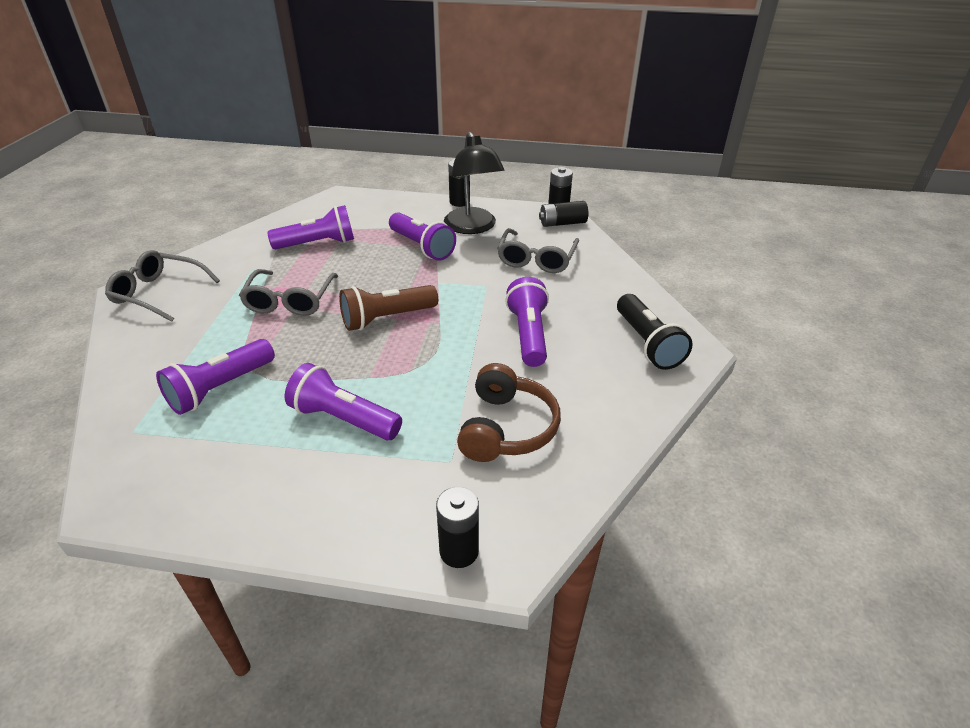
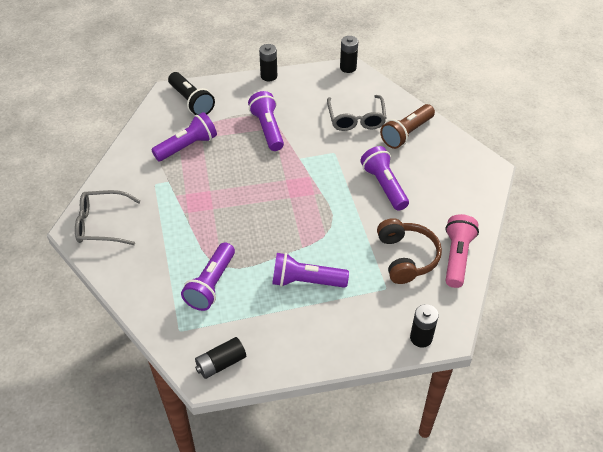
camera: 20 degrees left, 10 degrees up
(290, 301) = (205, 203): grey glasses -> none
(387, 318) = (284, 199): brown flashlight -> brown flashlight (406, 133)
(422, 247) = (268, 129): purple flashlight -> purple flashlight turned 135 degrees counterclockwise
(473, 227) = (294, 100): black lamp -> none
(562, 223) = (357, 79): black battery -> black battery (221, 363)
(584, 449) = (457, 257): none -> pink flashlight
(647, 343) = (460, 171): black flashlight -> black flashlight (191, 101)

